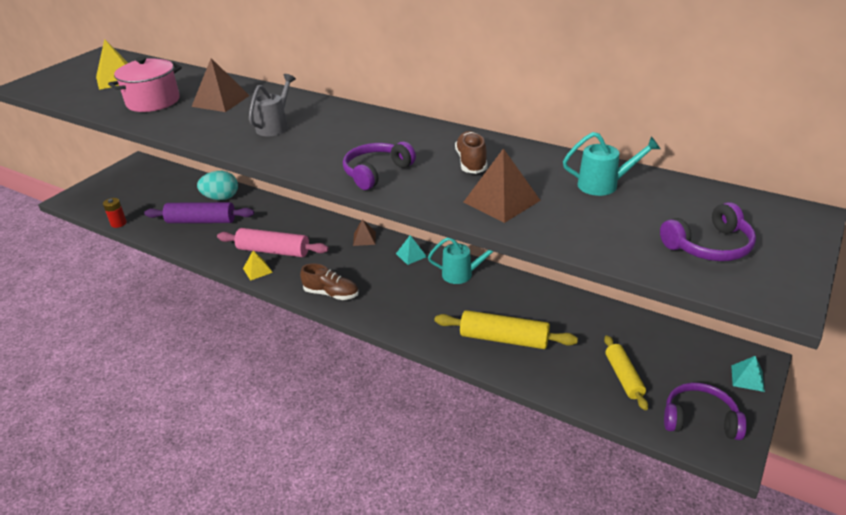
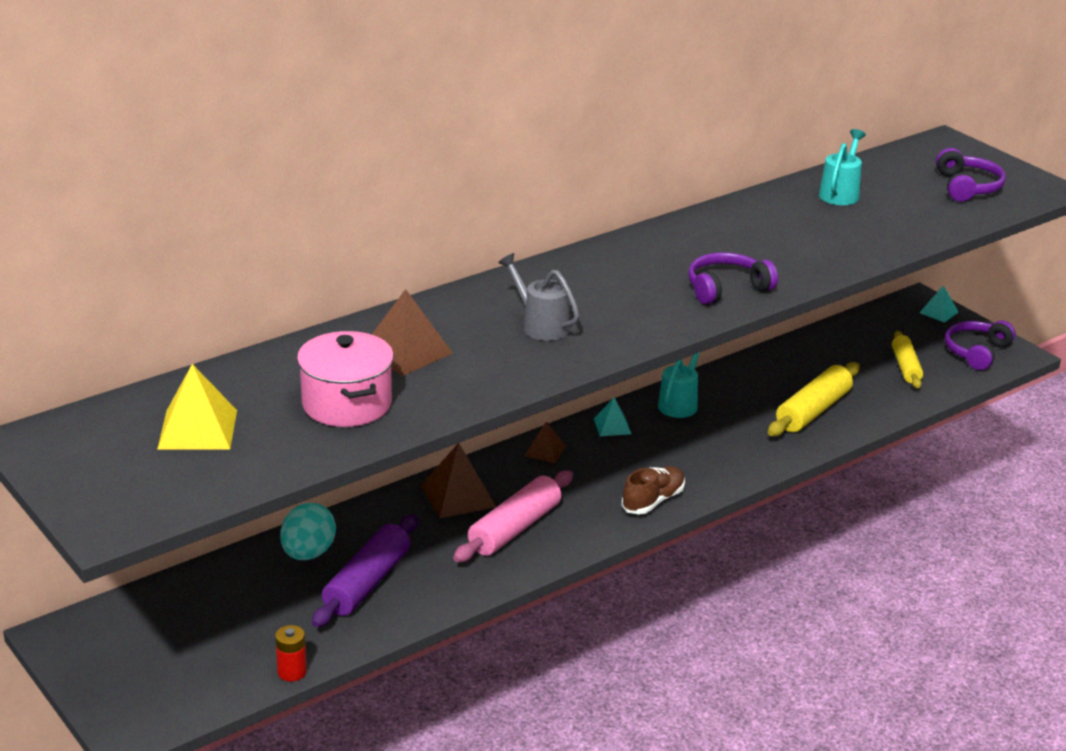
camera: 70 degrees left, 5 degrees down
(257, 270) = (553, 549): yellow pyramid -> none
(376, 172) = (726, 288): purple headphones -> purple headphones turned 90 degrees clockwise
(471, 162) = (744, 237): brown shoe -> none
(501, 201) = (837, 243): brown pyramid -> brown pyramid (458, 496)
(623, 377) = (906, 367): yellow rolling pin -> yellow rolling pin turned 75 degrees clockwise

